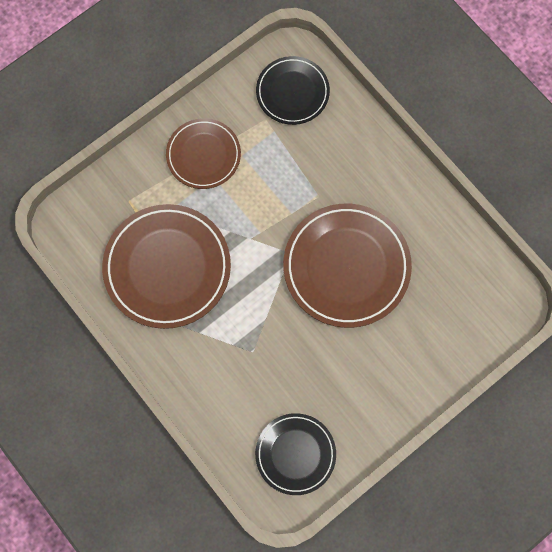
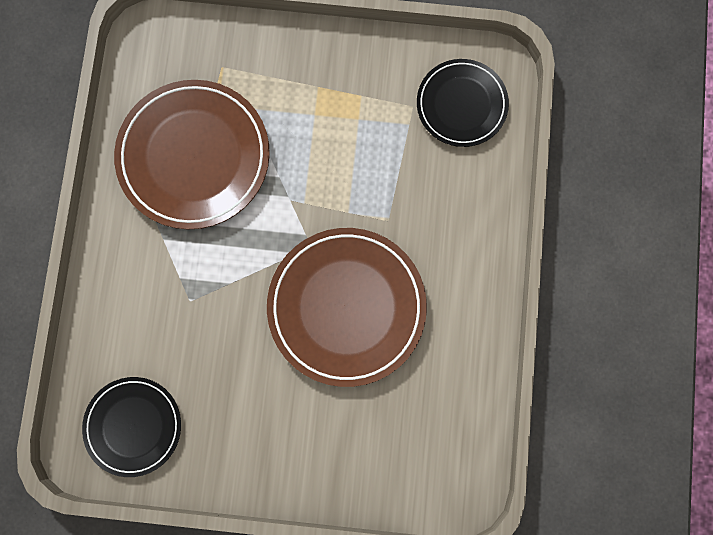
camera: 45 degrees right, 5 degrees up
(203, 155) = (325, 87): brown plate -> none

